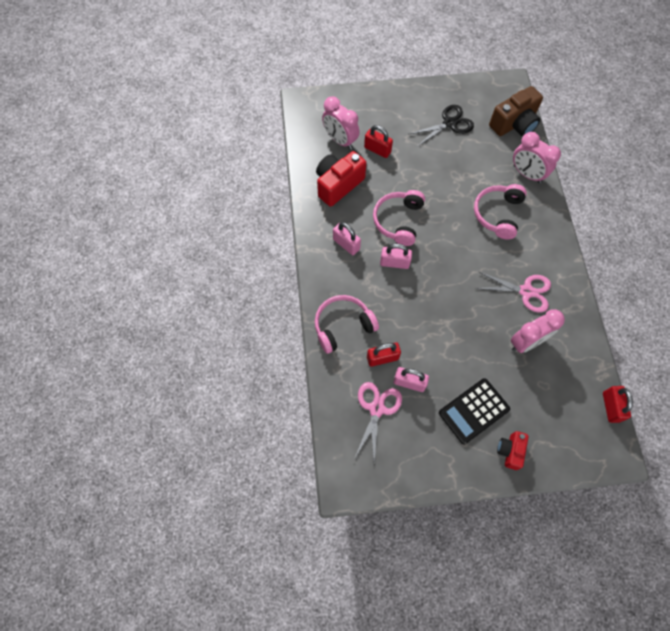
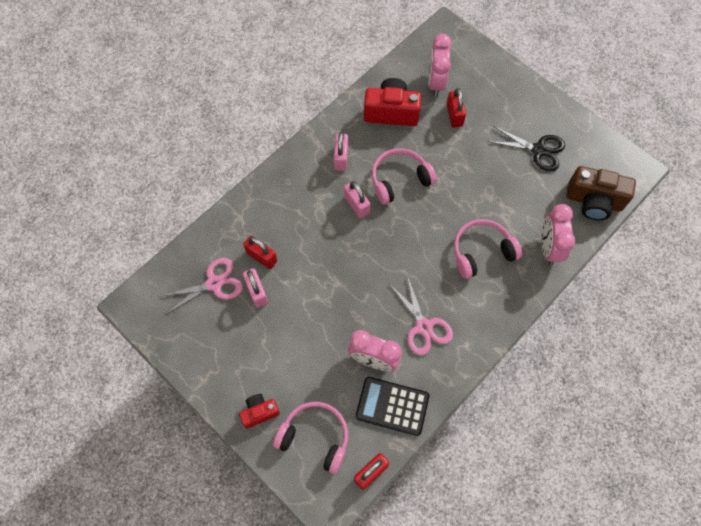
camera: 50 degrees right, 0 degrees up
(343, 326) = (265, 208): pink headphones -> pink headphones (315, 437)
(473, 411) = (272, 359): black calculator -> black calculator (392, 406)

